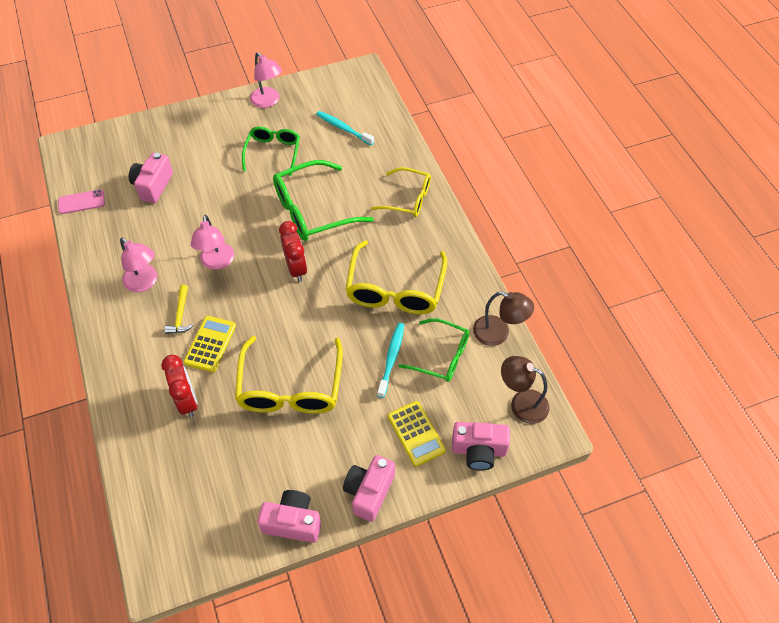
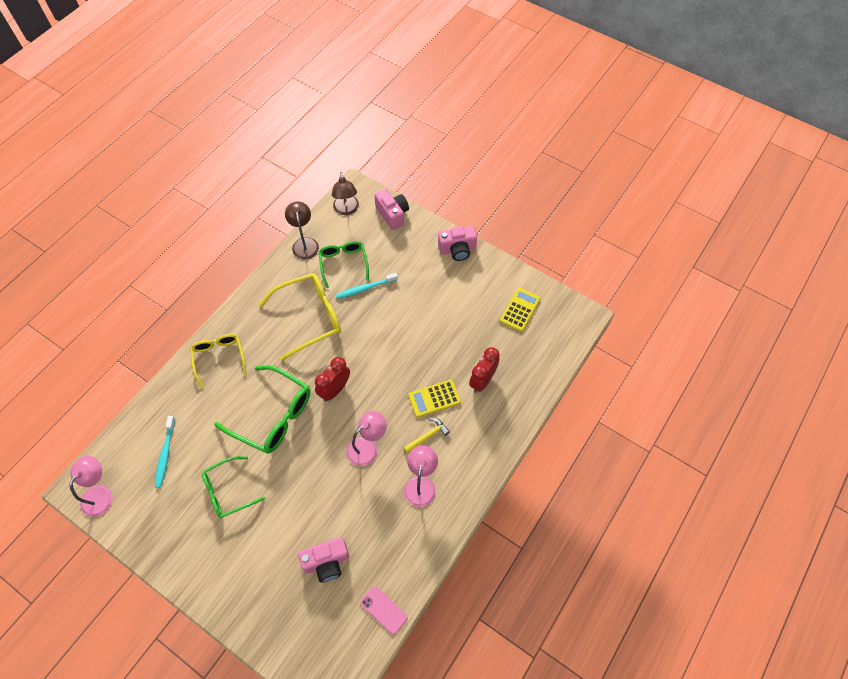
camera: 125 degrees left, 5 degrees up
(268, 101) = (164, 544): pink lamp -> pink lamp (100, 494)
(290, 387) = (427, 329): yellow glasses -> none
(293, 522) = (503, 273): pink camera -> none
(416, 433) = (405, 248): yellow calculator -> yellow calculator (520, 310)

